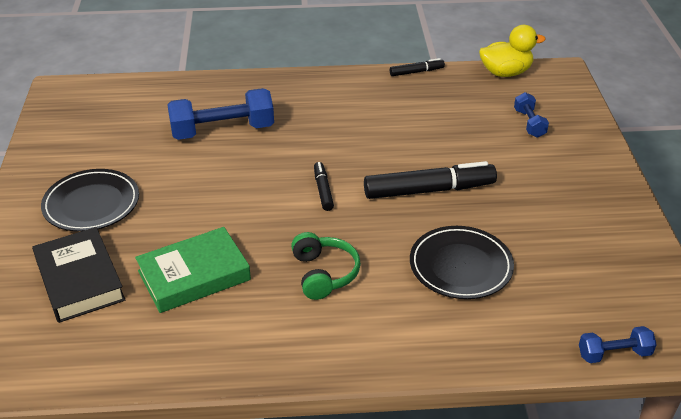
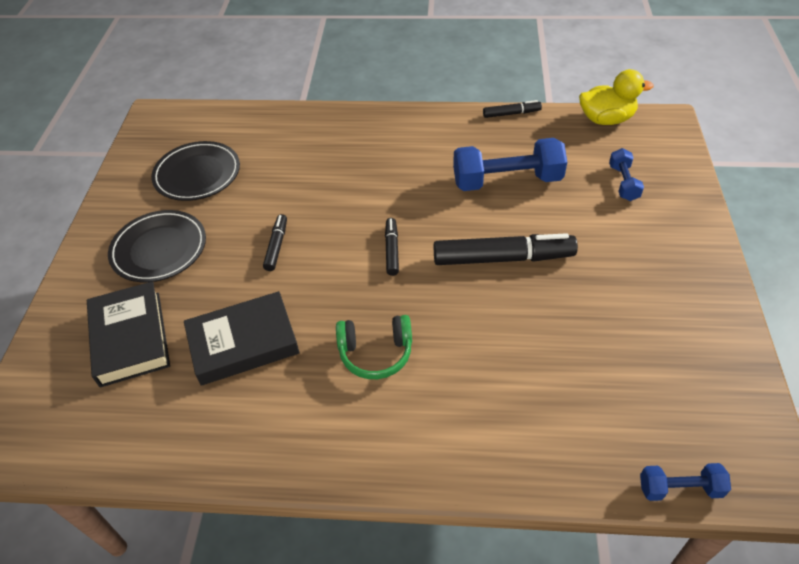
camera: 10 degrees right, 10 degrees up
(194, 275) = (243, 343): green book -> black book
(210, 194) = (277, 246): none -> black marker
(222, 131) = (302, 172): blue dumbbell -> blue dumbbell (507, 181)
(324, 274) = (375, 353): green headphones -> green headphones turned 90 degrees clockwise
(460, 266) = (523, 356): black plate -> black plate (197, 174)

